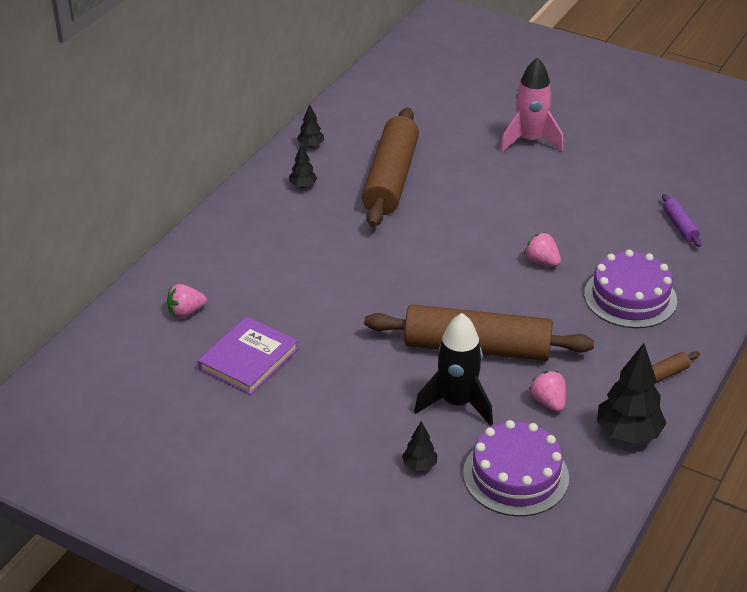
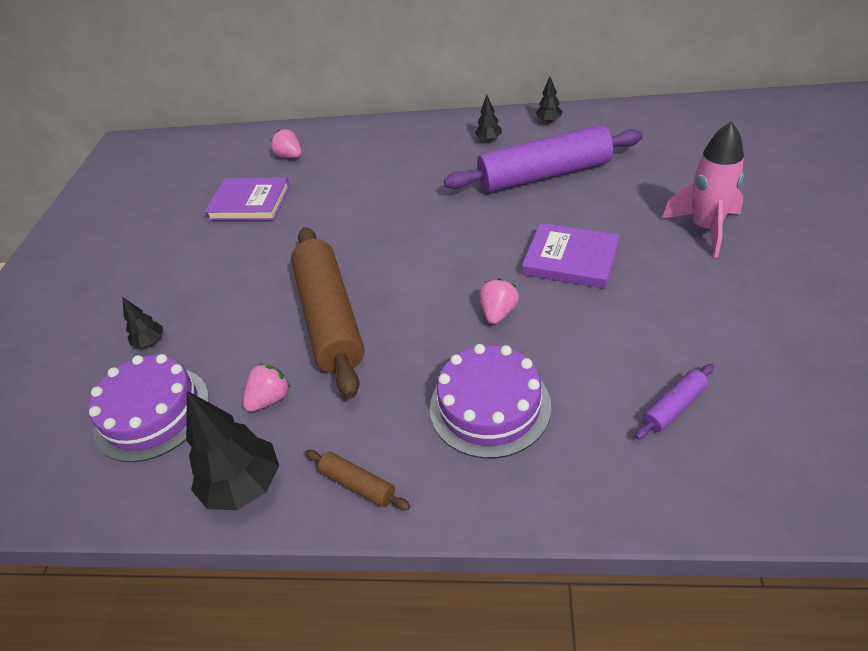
camera: 70 degrees right, 5 degrees up
(391, 179) = (544, 175): brown rolling pin -> purple rolling pin
(457, 403) = (243, 334): black rocket -> none
(511, 208) = (570, 259): none -> purple book

